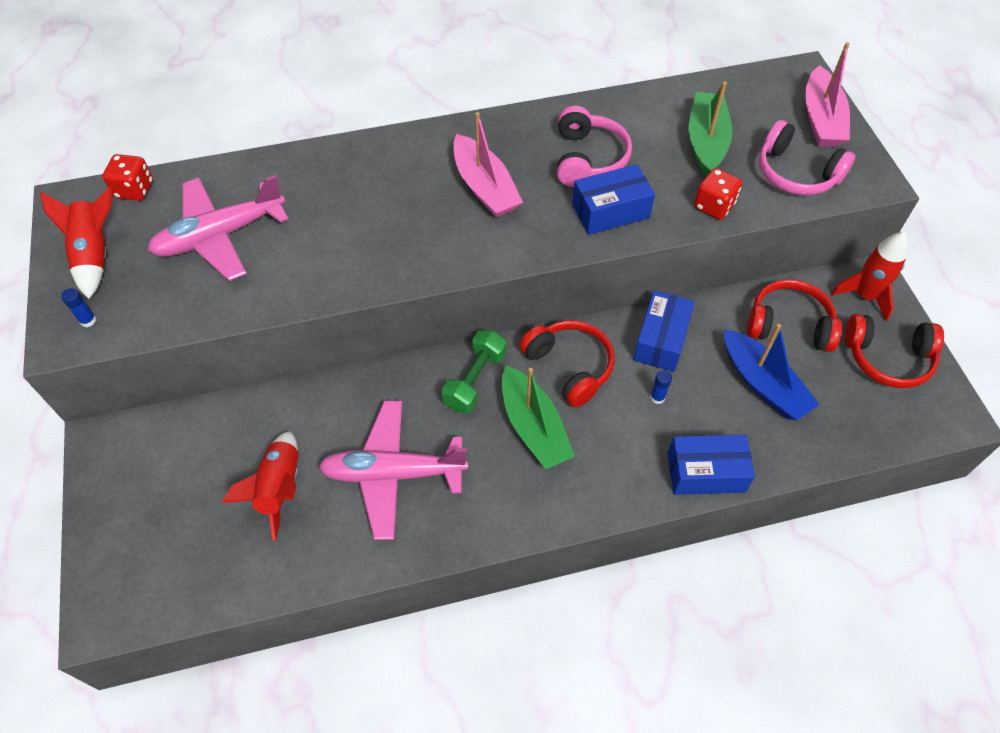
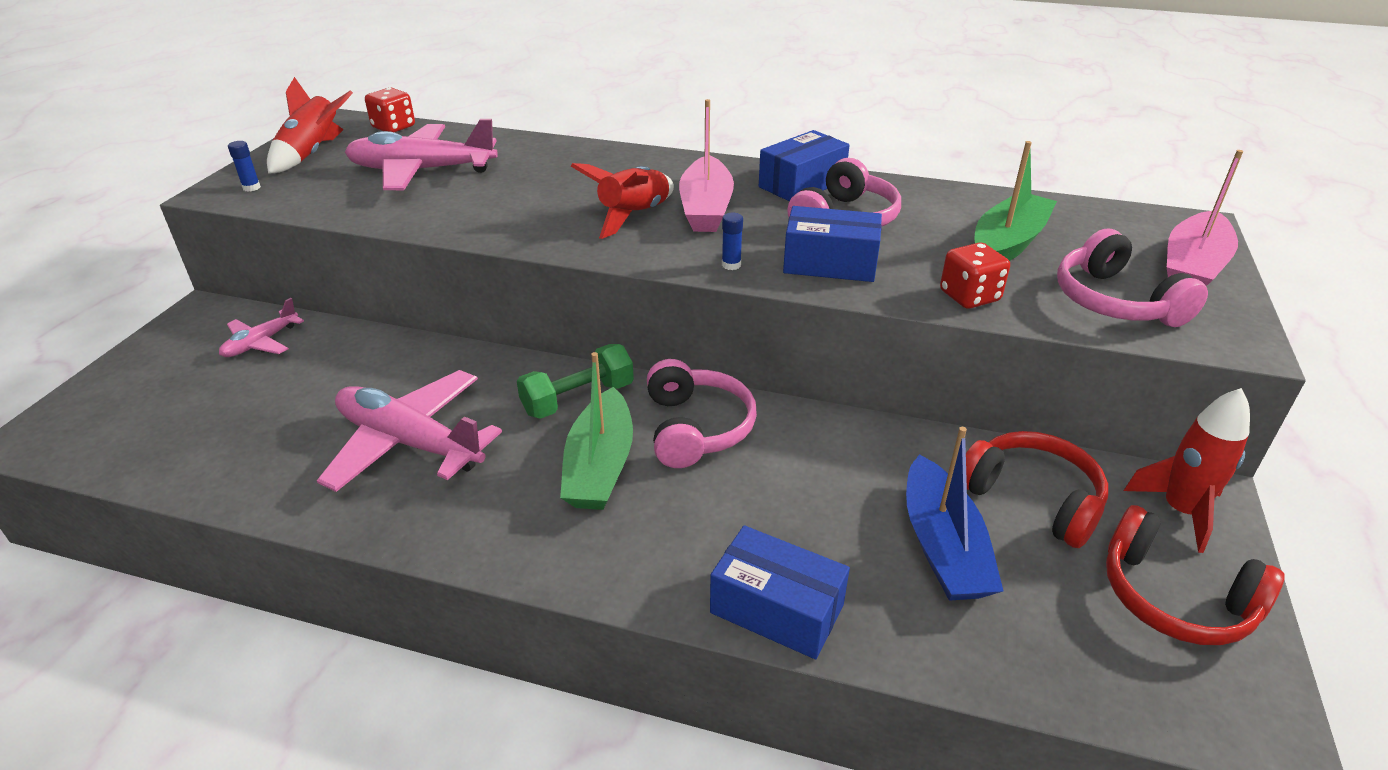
camera: 30 degrees right, 20 degrees down
(188, 446) = (261, 343): none -> pink plane
(279, 488) = (294, 408): red rocket -> red rocket (633, 216)
(569, 367) = (696, 428): red headphones -> pink headphones
(657, 397) = (779, 500): blue glue stick -> blue glue stick (731, 265)
(661, 340) = (833, 446): blue box -> blue box (802, 184)

